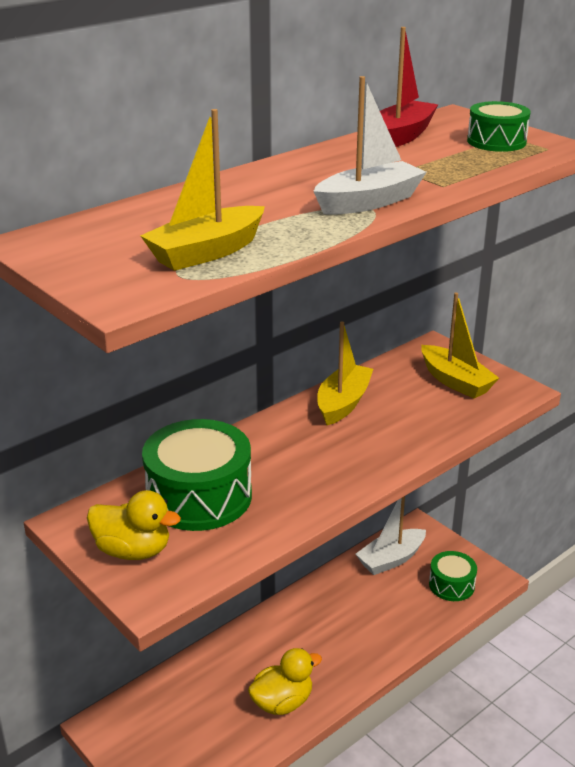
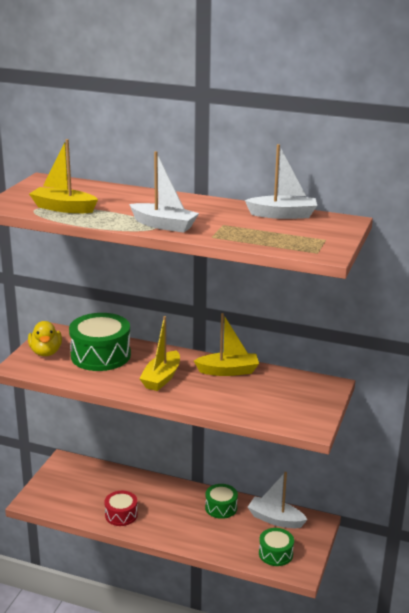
camera: 60 degrees right, 5 degrees down
(282, 702) = (121, 515): yellow duck -> red drum
(402, 136) = (283, 215): red boat -> white boat
(455, 381) = (296, 402): yellow boat -> yellow boat (161, 378)
(496, 141) = (309, 238): green drum -> green drum (221, 507)

